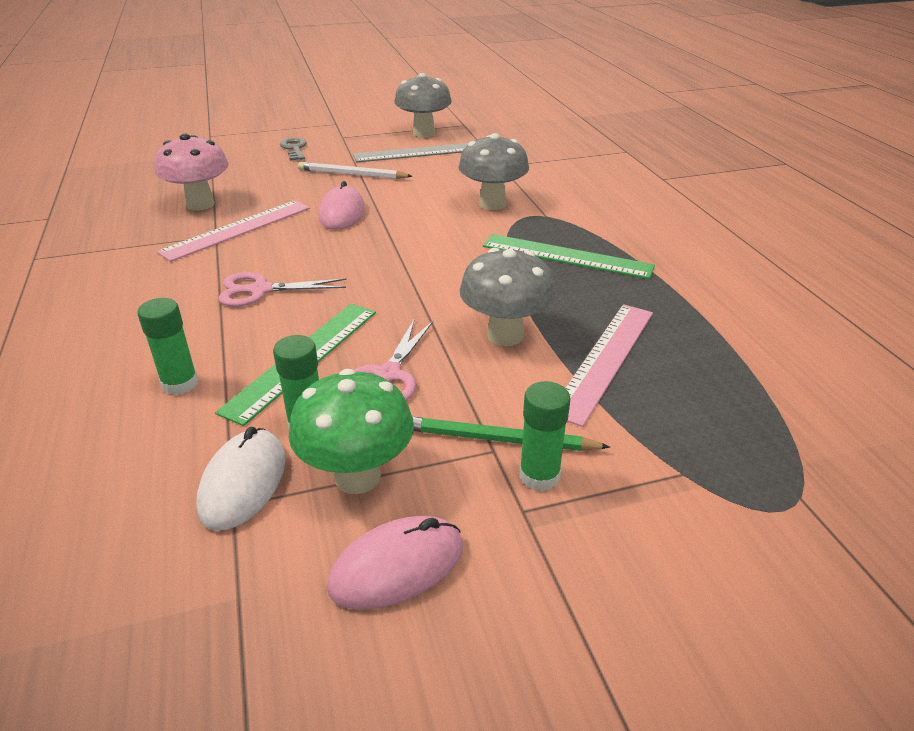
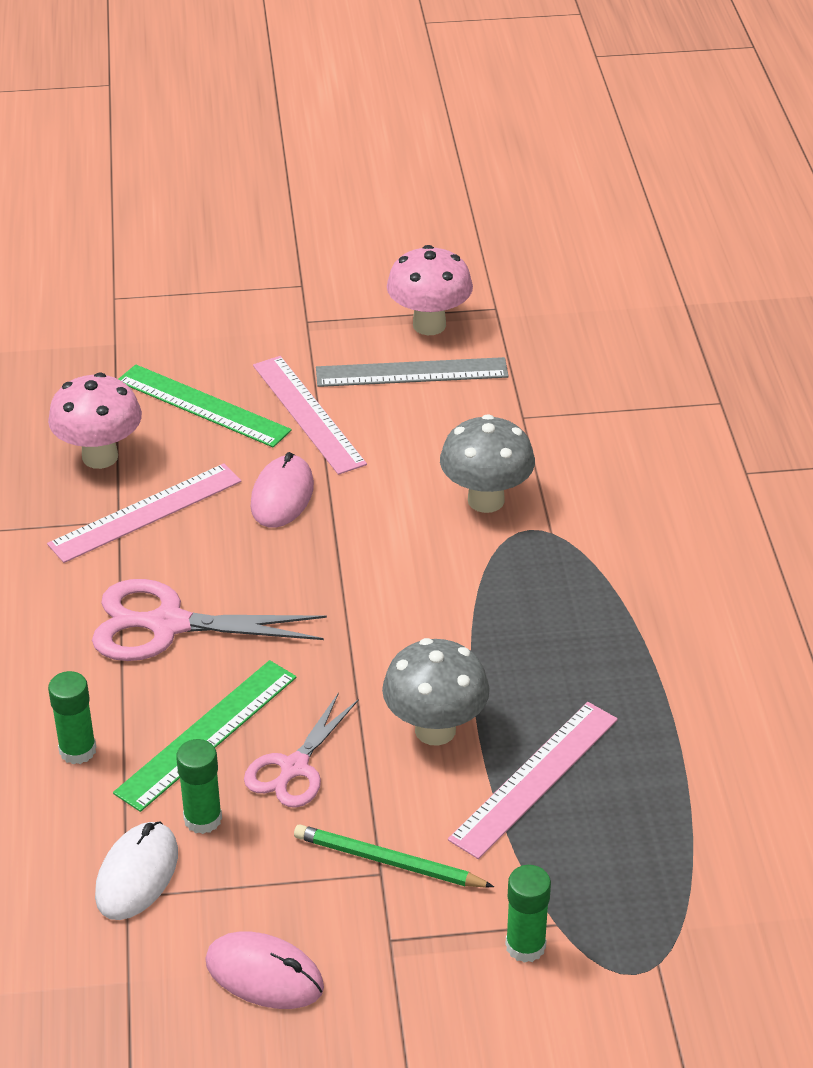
camera: 10 degrees right, 5 degrees up
(261, 290) = (168, 625): pink scissors -> pink scissors, size x1.56
(294, 149) = (234, 344): grey key -> none
(352, 174) = (307, 414): white pencil -> pink ruler
(357, 477) = (243, 883): green mushroom -> none
(397, 566) = (264, 974): pink mouse -> pink mouse turned 45 degrees clockwise
(423, 133) = (429, 325): grey mushroom -> pink mushroom
(539, 476) = (416, 906): green glue stick -> green glue stick (525, 946)
(566, 256) = (551, 611): green ruler -> green ruler (203, 405)

